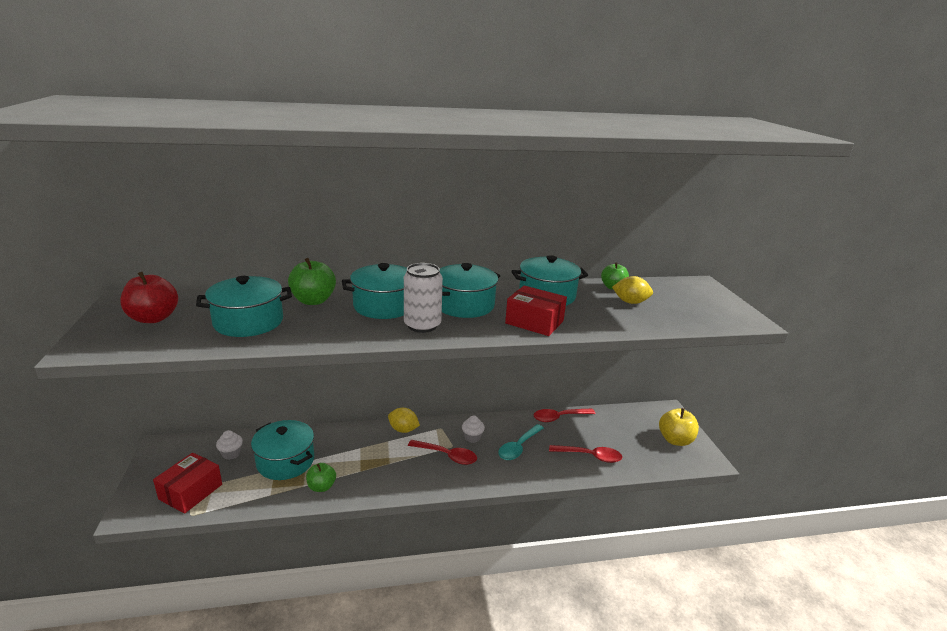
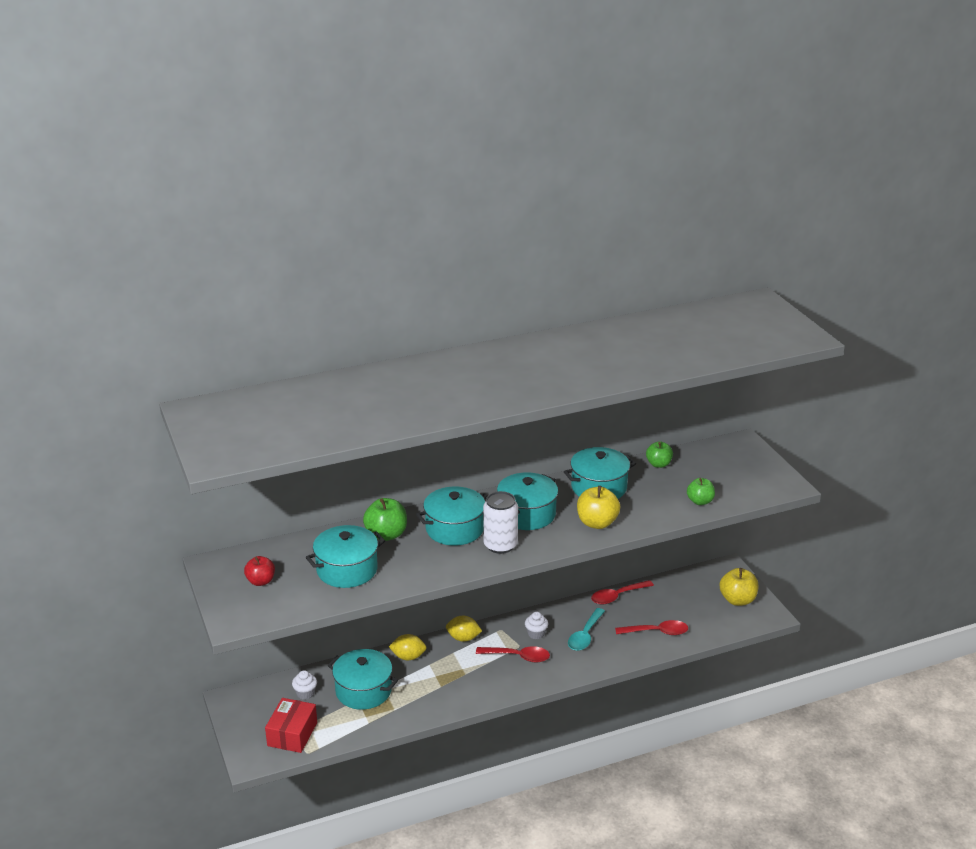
camera: 10 degrees left, 5 degrees up
(153, 318) = (261, 581): red apple -> red apple, size x0.66
(321, 487) = (412, 707): green apple -> green apple (700, 501)
(534, 322) = (597, 523): red box -> yellow apple
(630, 302) = (678, 482): yellow lemon -> yellow lemon (408, 657)

